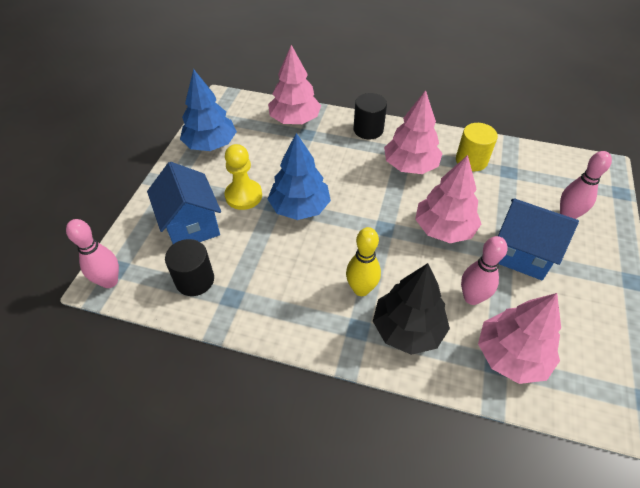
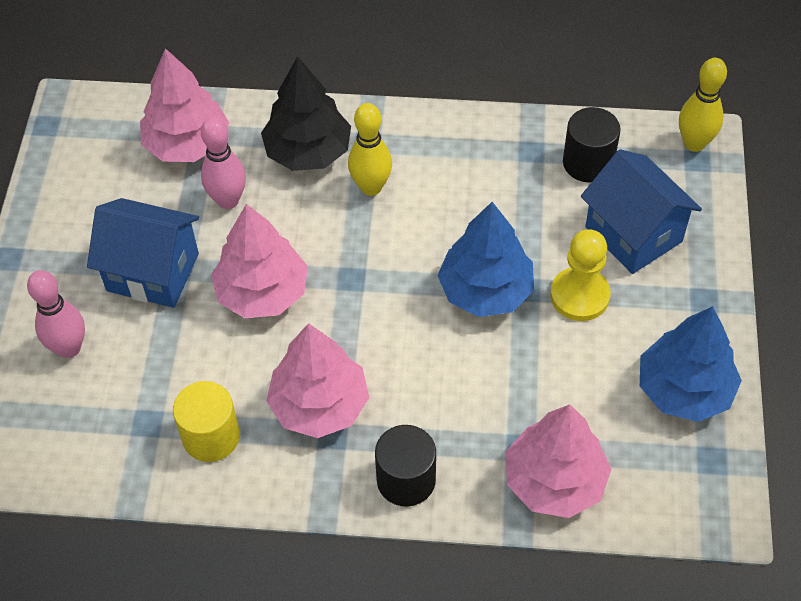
camera: 170 degrees right, 5 degrees up
(109, 281) = (694, 143): pink bowling pin -> yellow bowling pin

